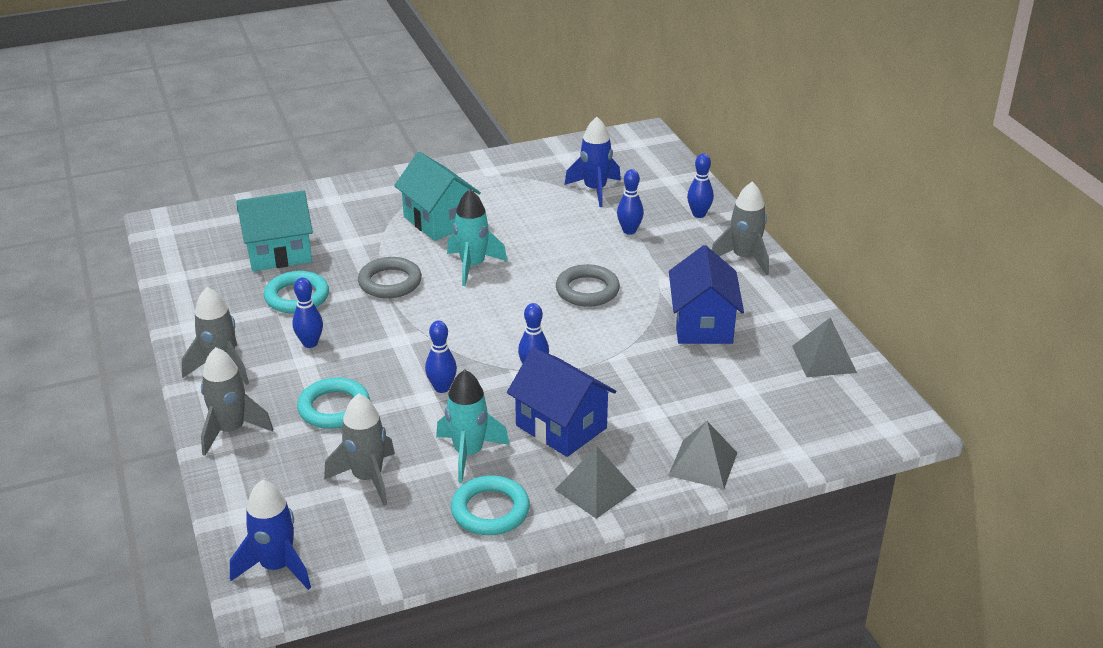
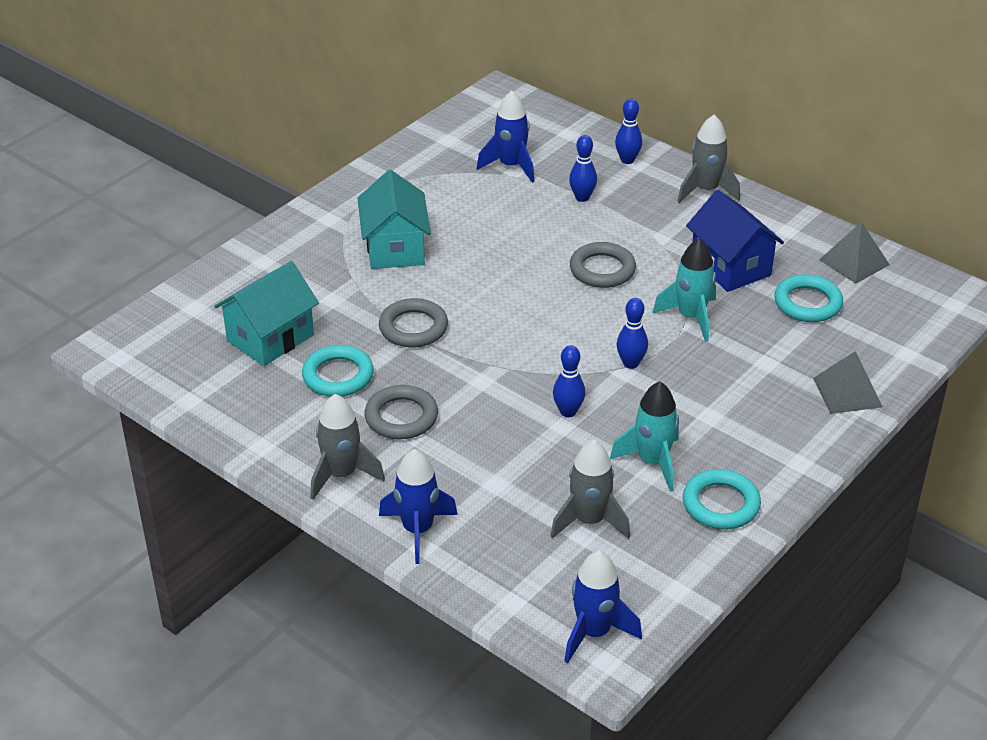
camera: 30 degrees left, 5 degrees up
(231, 430) = (417, 530): grey rocket -> blue rocket
(310, 343) = (401, 417): blue bowling pin -> grey ring
(334, 408) = (491, 470): turquoise ring -> turquoise ring (807, 303)
(439, 221) = (395, 248): turquoise house -> turquoise house turned 60 degrees clockwise
(472, 266) = (475, 283): turquoise rocket -> turquoise rocket (691, 317)
(561, 427) = (705, 406): blue house -> none
(595, 489) = (786, 450): grey pyramid -> none

